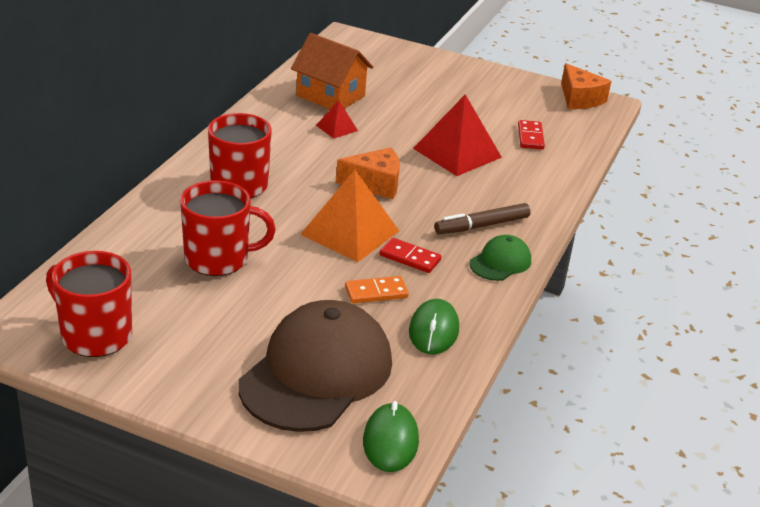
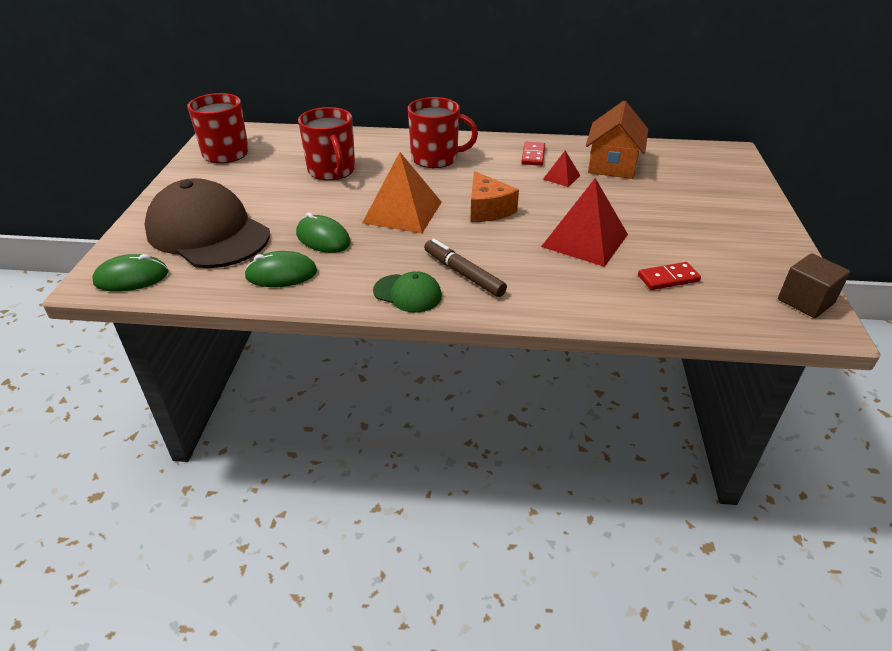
camera: 75 degrees right, 5 degrees up
(317, 373) = (208, 233): brown cap -> brown cap turned 150 degrees counterclockwise
(376, 292) = (323, 238): orange domino -> green mouse
(410, 258) = (383, 245): red domino -> red domino (533, 155)
(580, 99) = (805, 301): orange cheese -> brown cube

